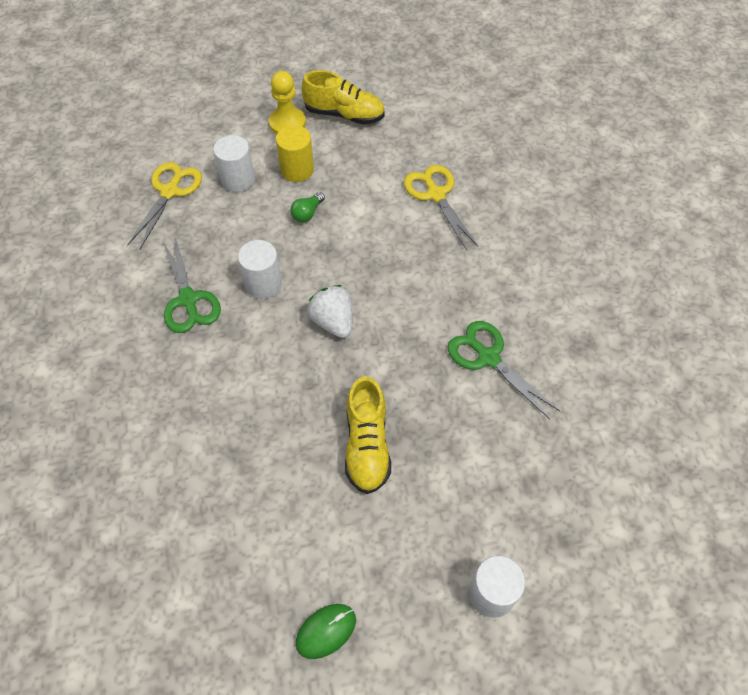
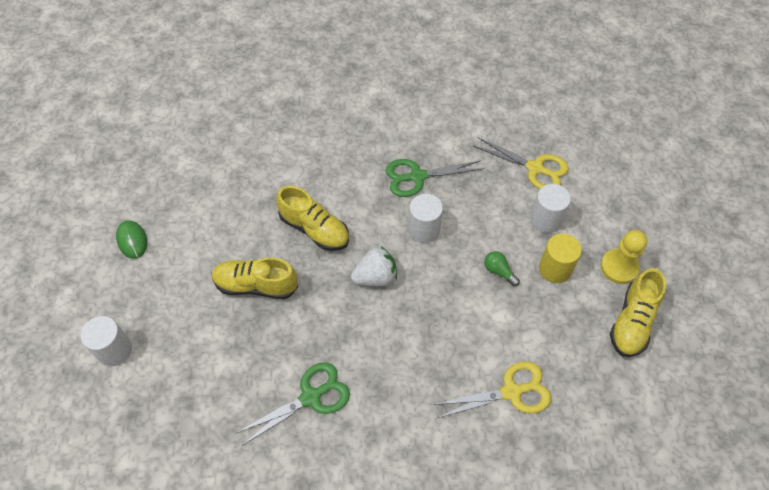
camera: 100 degrees right, 0 degrees up
(277, 396) = (314, 229): none -> yellow shoe

